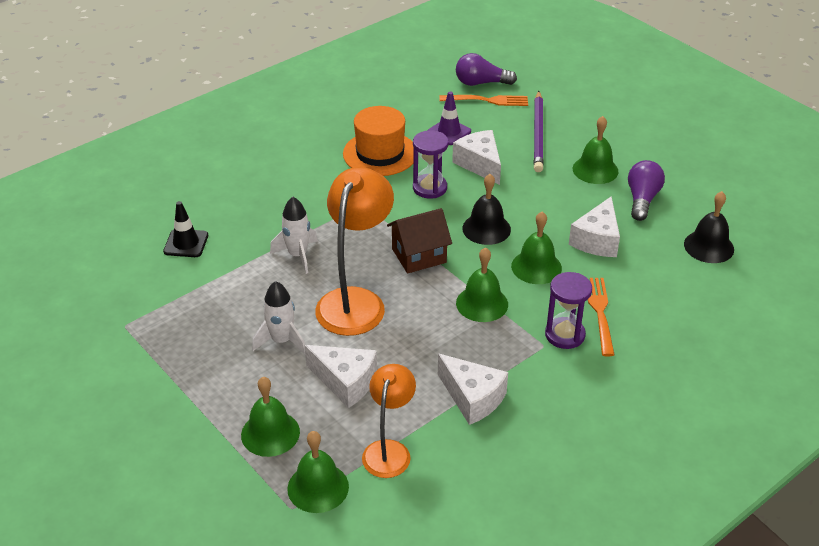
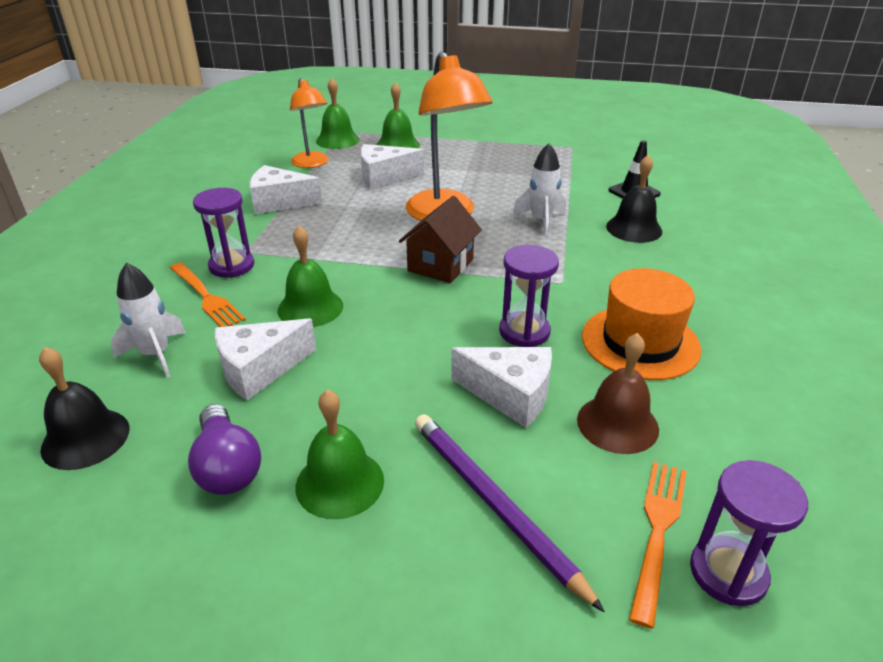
camera: 140 degrees right, 5 degrees down
(282, 341) = (461, 177): white rocket -> white rocket (156, 354)
(449, 132) = (617, 424): purple traffic cone -> brown bell
(481, 83) = (728, 573): purple light bulb -> purple hourglass
(482, 303) = (335, 256): green bell -> none
(486, 228) = (405, 319): black bell -> black bell (634, 228)
(487, 100) = (657, 531): orange fork -> orange fork turned 150 degrees clockwise
(597, 240) = (259, 369): white cheese -> white cheese turned 105 degrees counterclockwise

